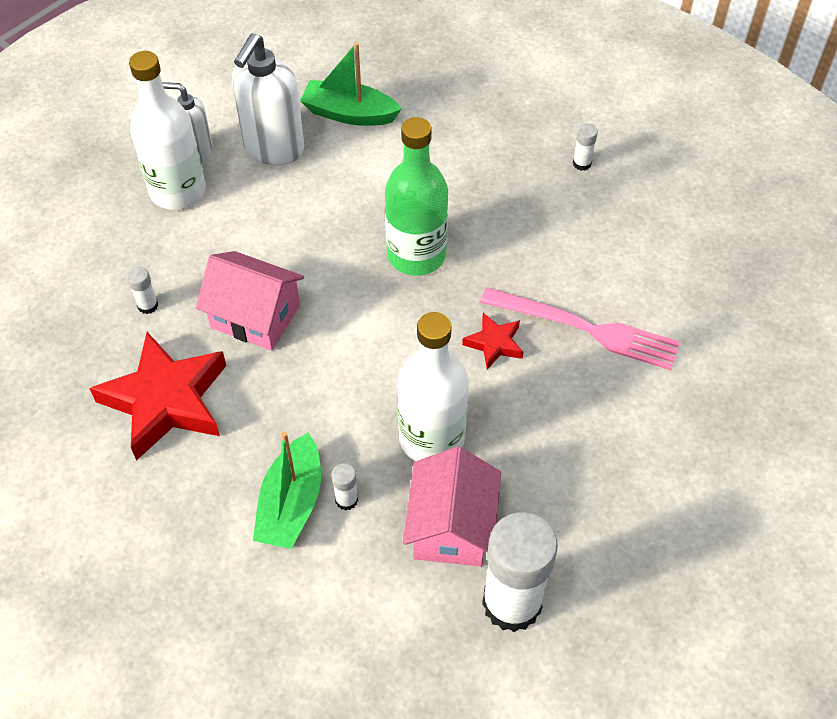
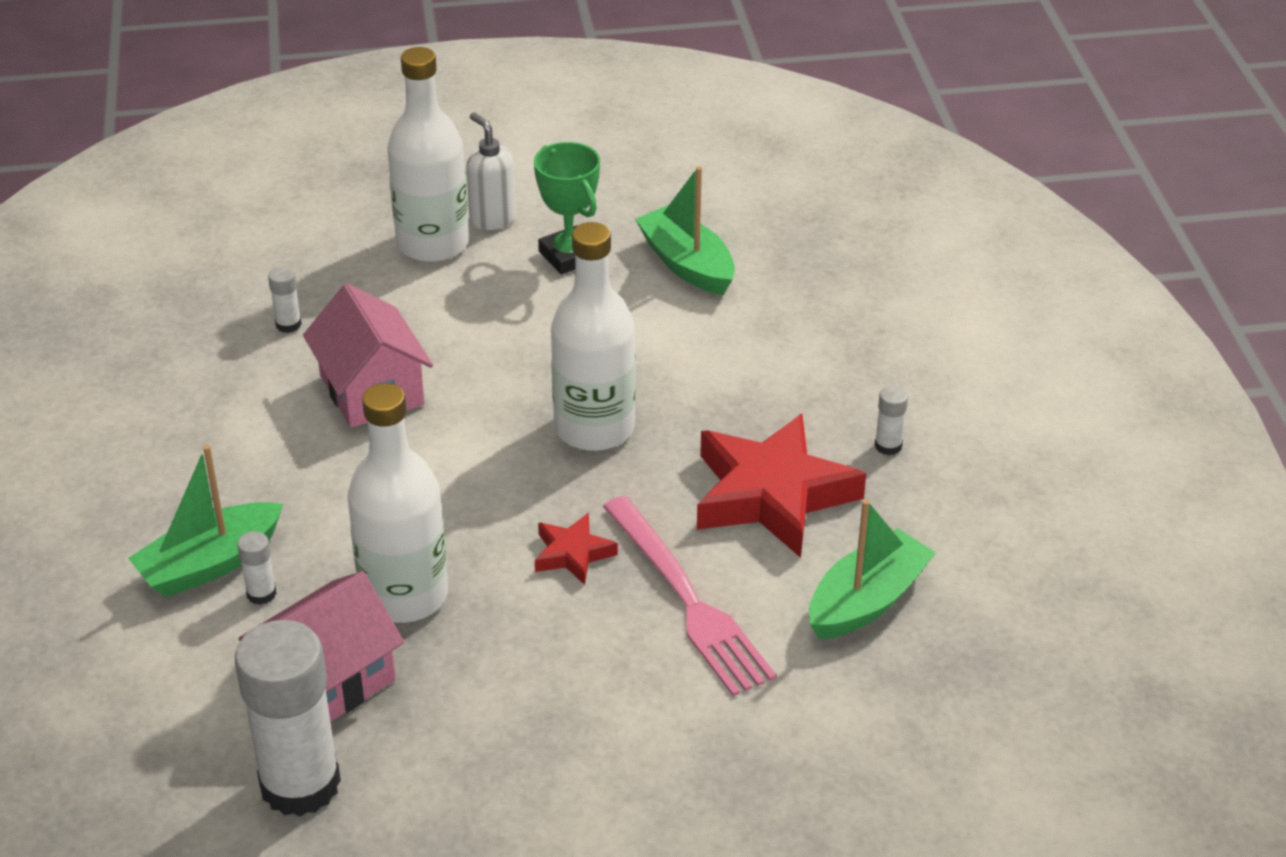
camera: 40 degrees right, 15 degrees down
(166, 401) = (208, 411): red star -> red star (772, 495)
(273, 149) = (569, 256): white soap dispenser -> green trophy
(416, 255) = (594, 428): green bottle -> white bottle
(672, 265) = (867, 601): none -> green boat

